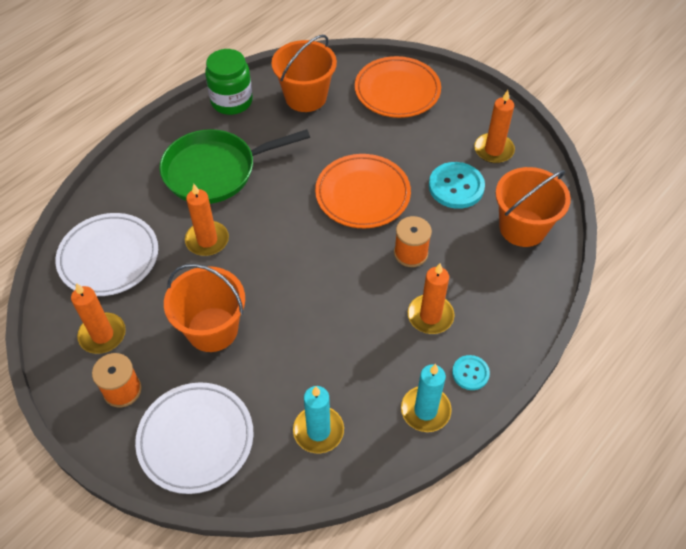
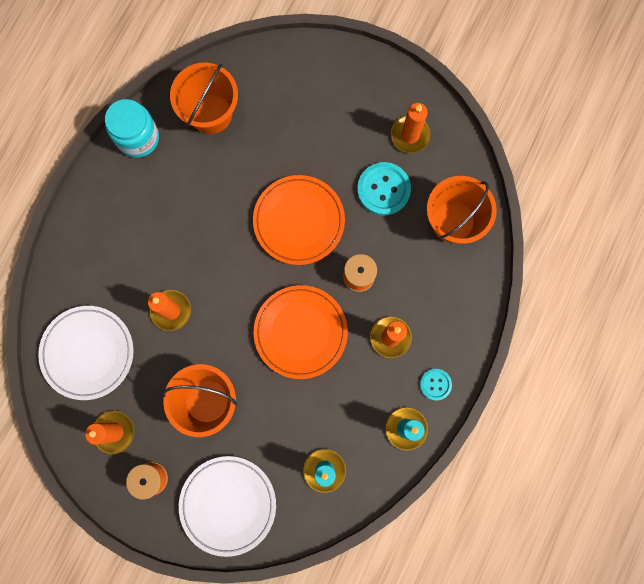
camera: 15 degrees left, 25 degrees up
(215, 171) = (151, 229): green pan -> none
(231, 101) = (138, 138): green jar -> turquoise jar
(397, 91) = (300, 82): orange plate -> orange plate (300, 332)

